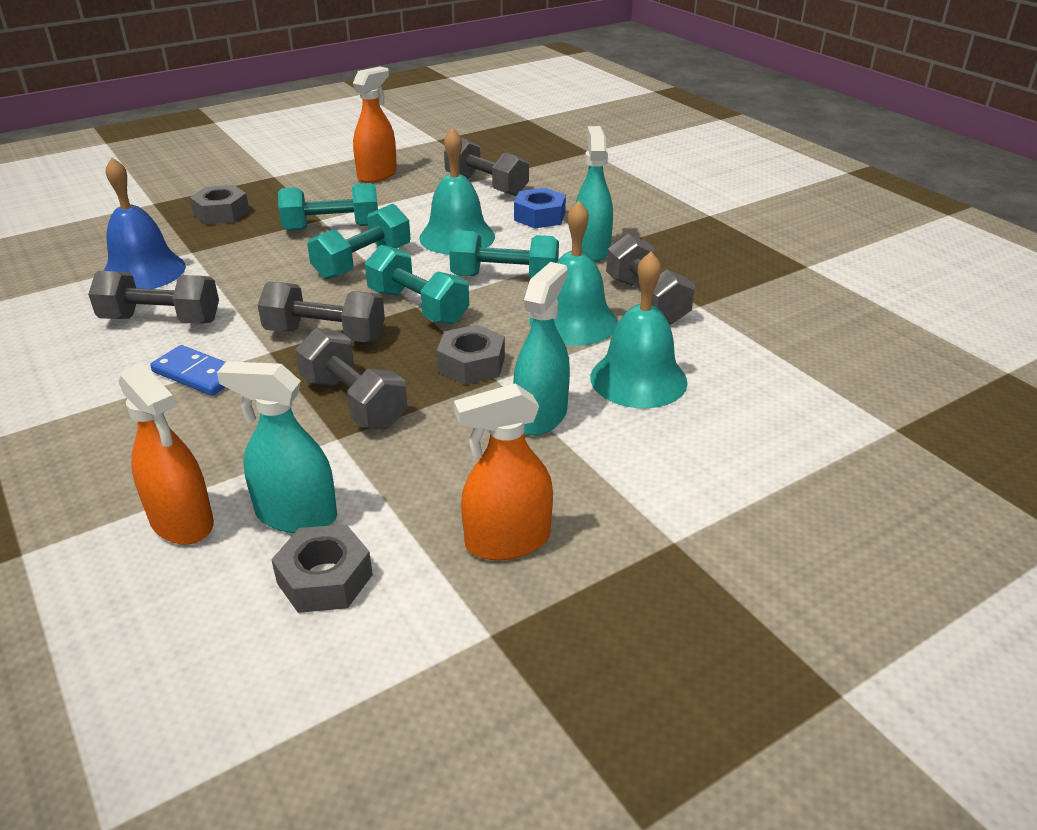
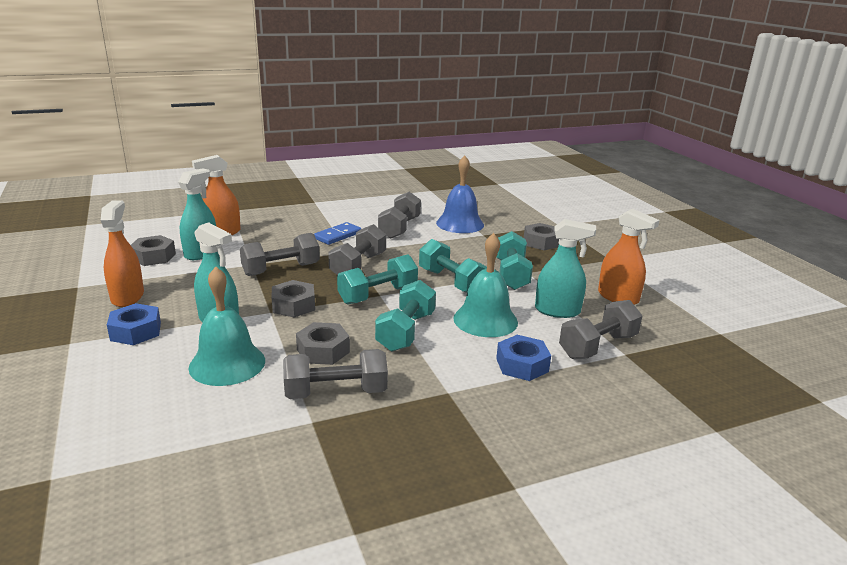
camera: 100 degrees right, 10 degrees down
(573, 321) = (323, 351): turquoise bell -> grey nut
(591, 250) = (443, 381): turquoise spray bottle -> turquoise spray bottle (557, 311)
(608, 484) = (136, 331): none -> blue nut

